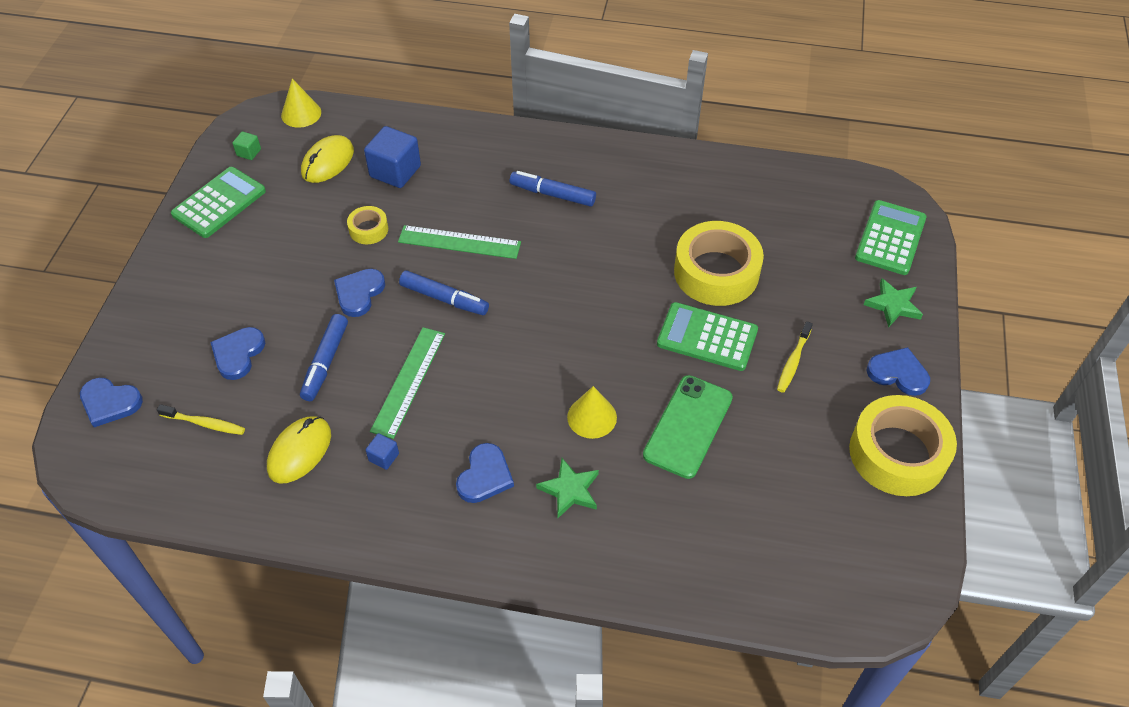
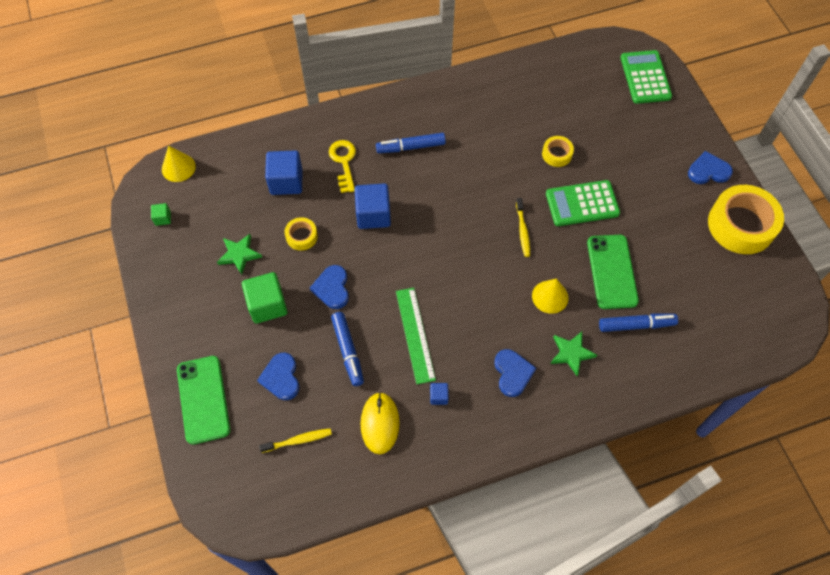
camera: 30 degrees left, 10 degrees up
(110, 403) = (216, 463): blue heart -> none
(148, 336) = (203, 399): none -> green phone
(219, 203) = (173, 270): green calculator -> none
(281, 278) = (267, 305): none -> green cube
(328, 162) = (230, 197): yellow mouse -> none
(444, 299) = (394, 262): blue marker -> blue marker (636, 325)
(459, 242) = (373, 215): green ruler -> blue cube
(469, 178) = (343, 162): none -> yellow key
(716, 272) = (557, 154): yellow tape -> yellow tape, size x0.48
(793, 361) = (644, 194): yellow toothbrush -> yellow toothbrush (522, 231)
(893, 305) = (676, 125): green star -> green star (239, 254)

